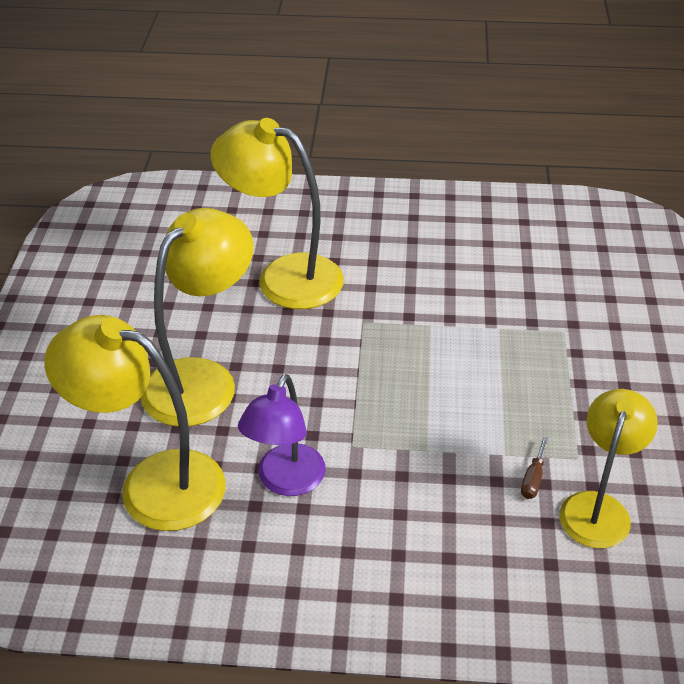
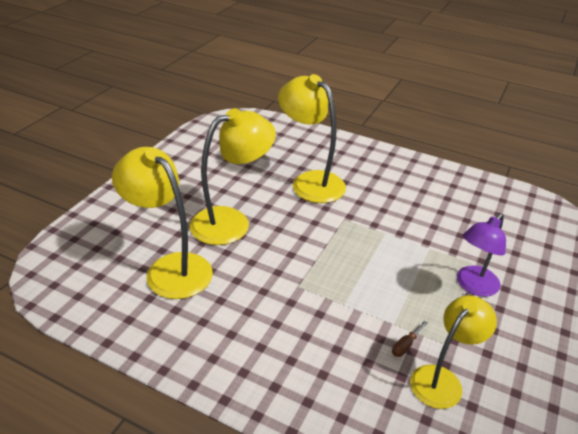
camera: 20 degrees right, 5 degrees down
(286, 481) = (246, 293): purple lamp -> purple lamp (473, 286)

